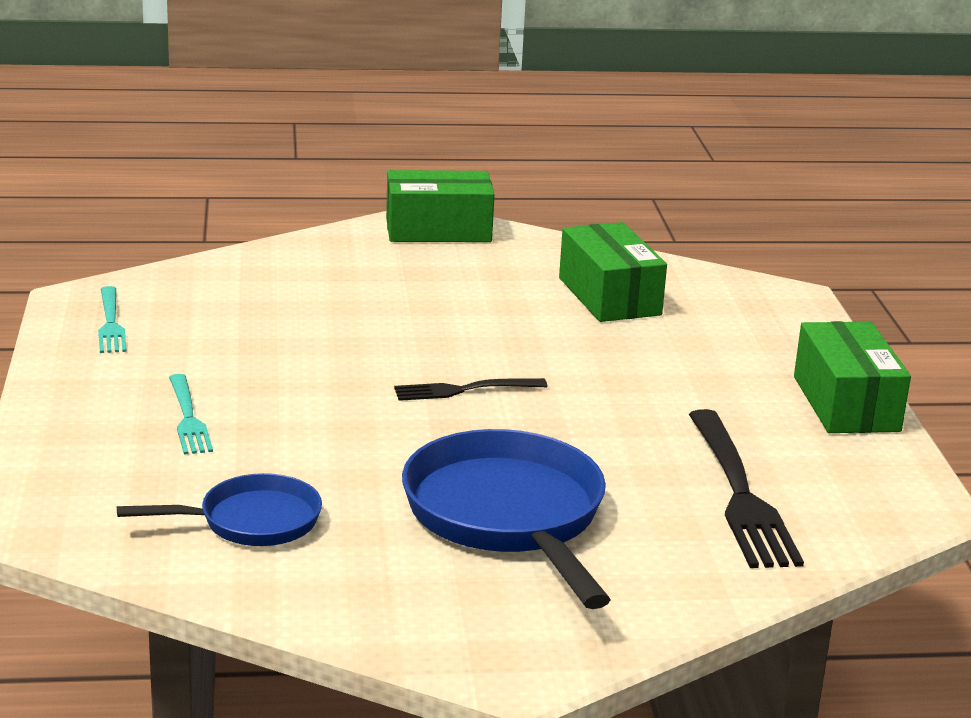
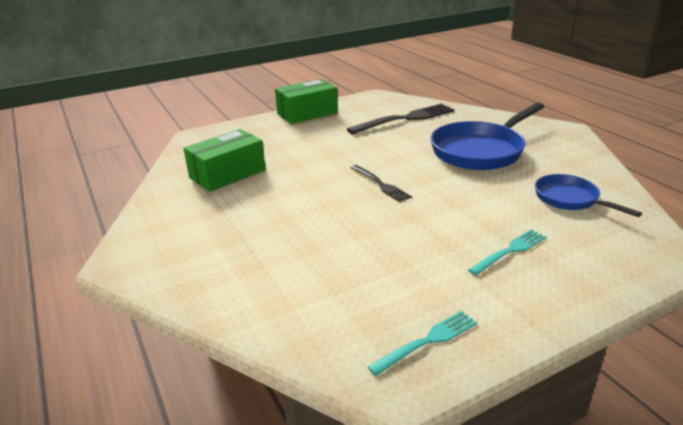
camera: 110 degrees left, 5 degrees up
(438, 230) = (142, 251): green box -> none

